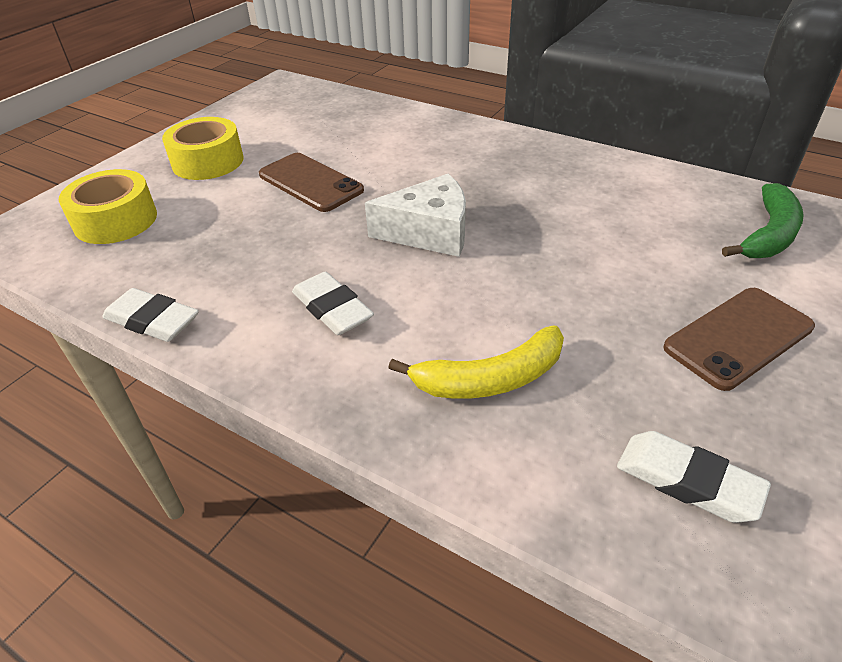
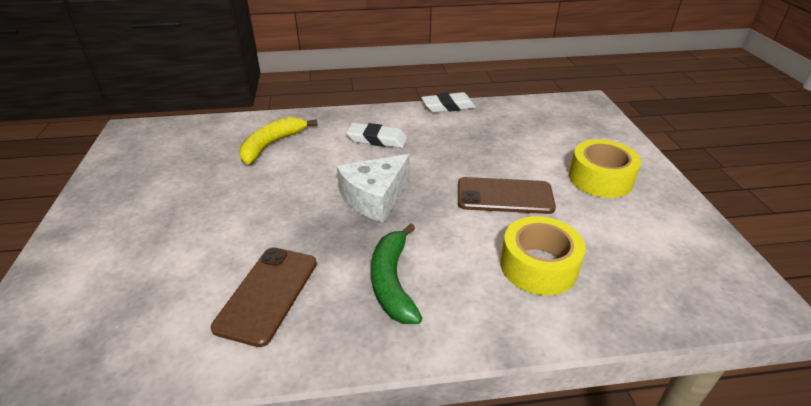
camera: 140 degrees right, 5 degrees down
(116, 220) = (558, 127): yellow tape -> yellow tape (538, 266)
(687, 481) = (167, 146): white eraser -> none
(738, 337) = (136, 213): brown phone -> brown phone (268, 294)
(768, 235) = (93, 318): green banana -> green banana (392, 281)

